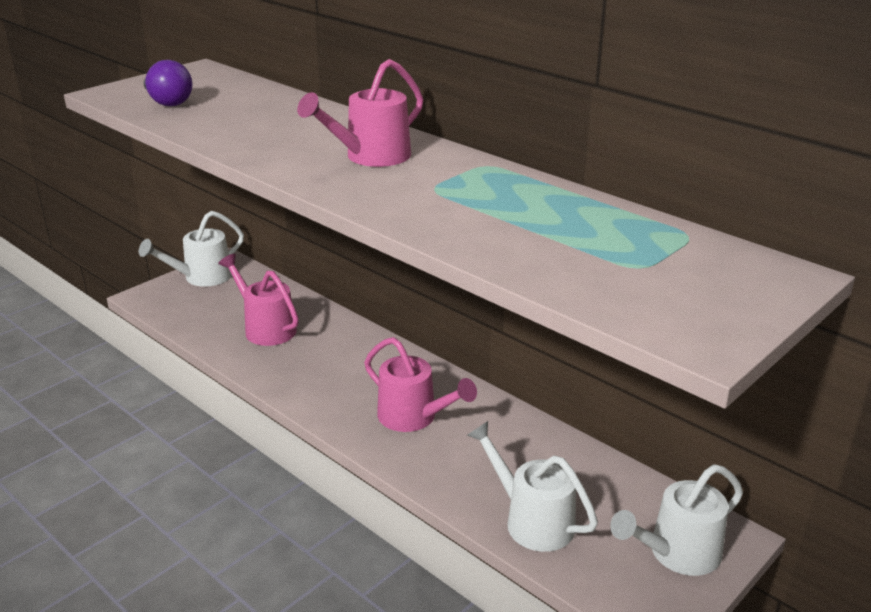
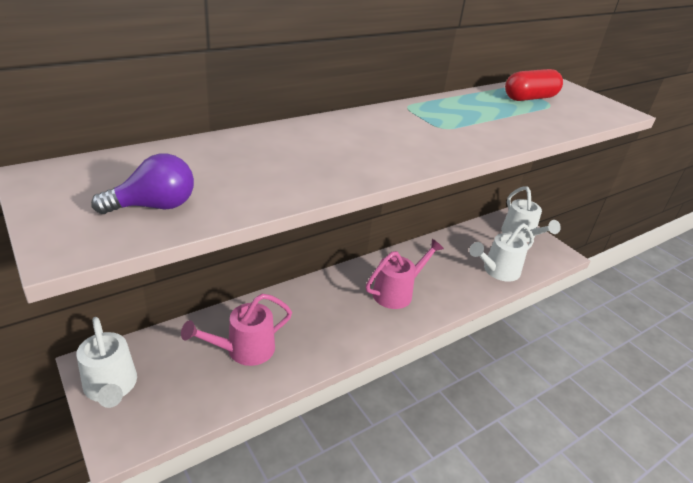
camera: 80 degrees left, 5 degrees up
(370, 157) = (377, 136): pink watering can -> none
(647, 248) = (530, 98): none -> red capsule

